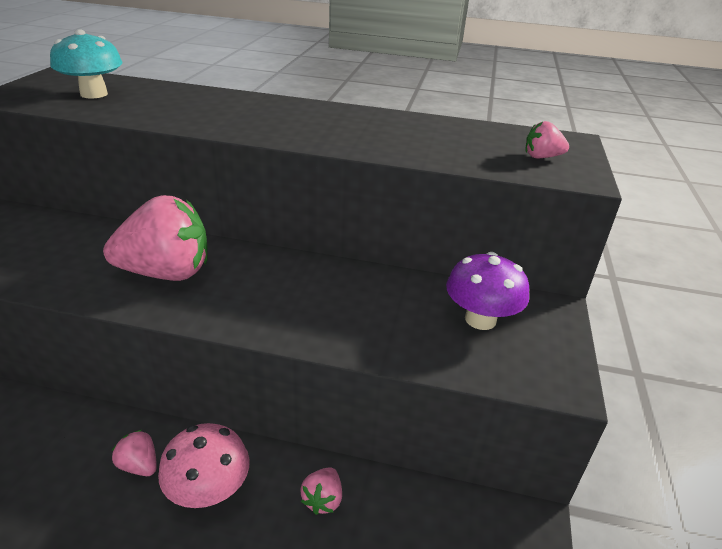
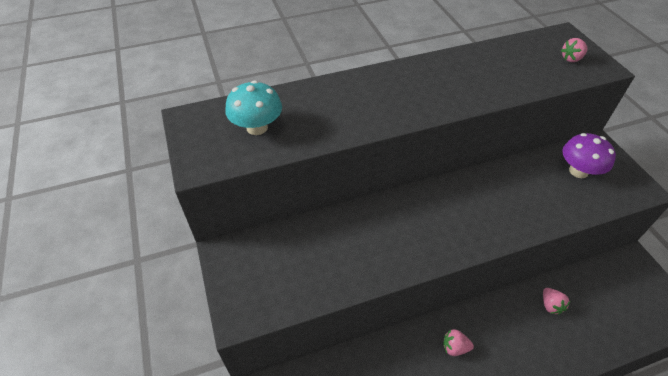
camera: 30 degrees left, 15 degrees up
(167, 273) = (403, 233): pink strawberry -> none
(209, 491) = (500, 336): pink mushroom -> none

